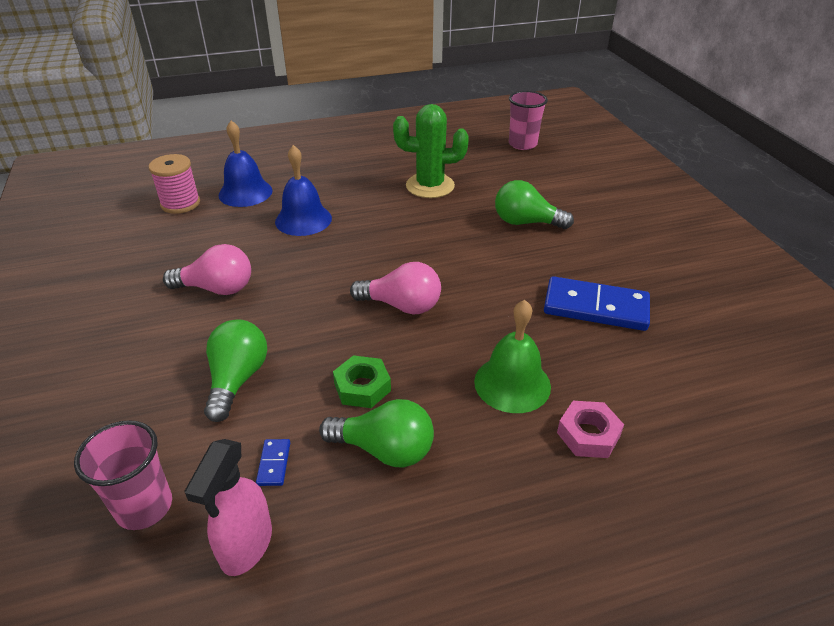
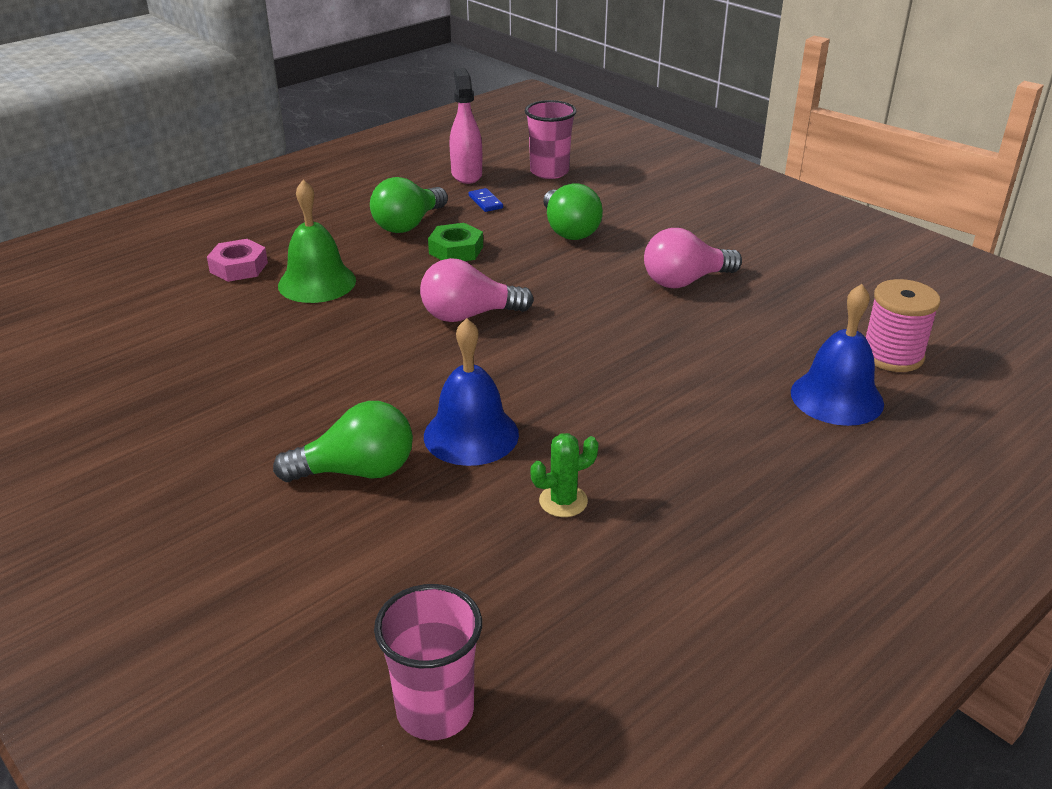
camera: 155 degrees right, 5 degrees down
(303, 220) = (696, 380): blue bell -> blue bell (471, 435)
(384, 449) = (408, 224): green light bulb -> green light bulb turned 45 degrees counterclockwise
(430, 186) = (563, 501): green cactus -> green cactus, size x0.50
(595, 307) = (233, 370): blue domino -> none

